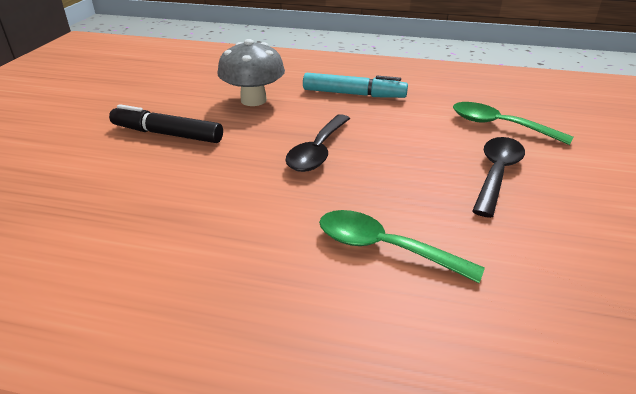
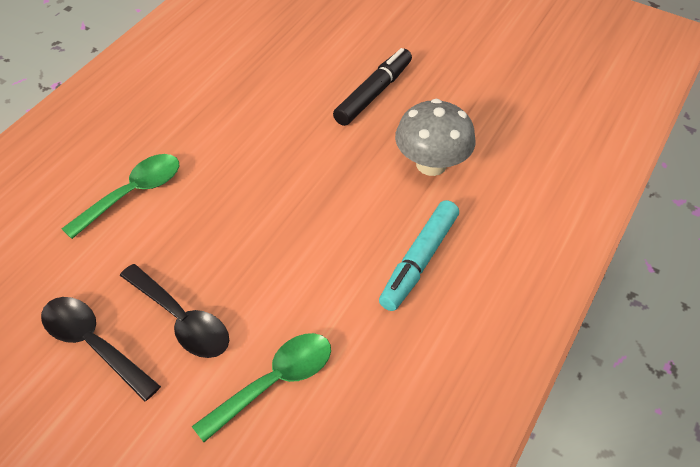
camera: 105 degrees right, 15 degrees up
(318, 151) = (292, 191): black spoon -> black spoon (93, 344)

